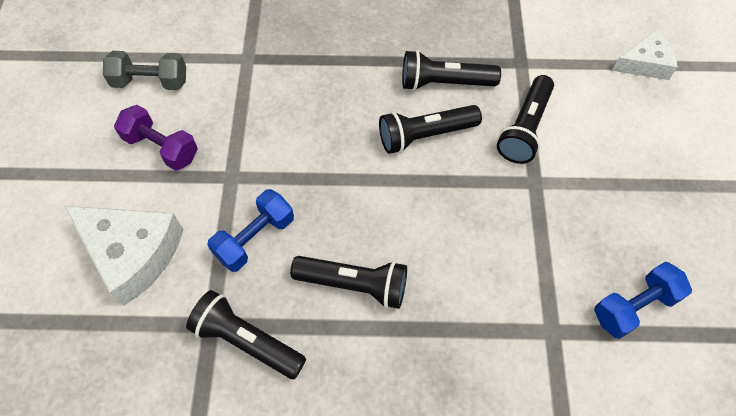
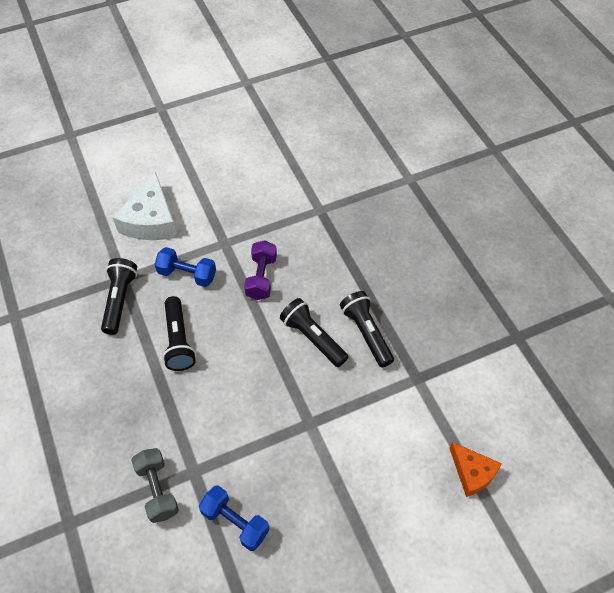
camera: 65 degrees right, 5 degrees down
(150, 82) = (272, 170): grey dumbbell -> grey dumbbell (157, 490)
(161, 147) = (227, 199): purple dumbbell -> purple dumbbell (261, 277)
(525, 128) = (354, 401): black flashlight -> none
(645, 64) = (472, 473): white cheese -> orange cheese

